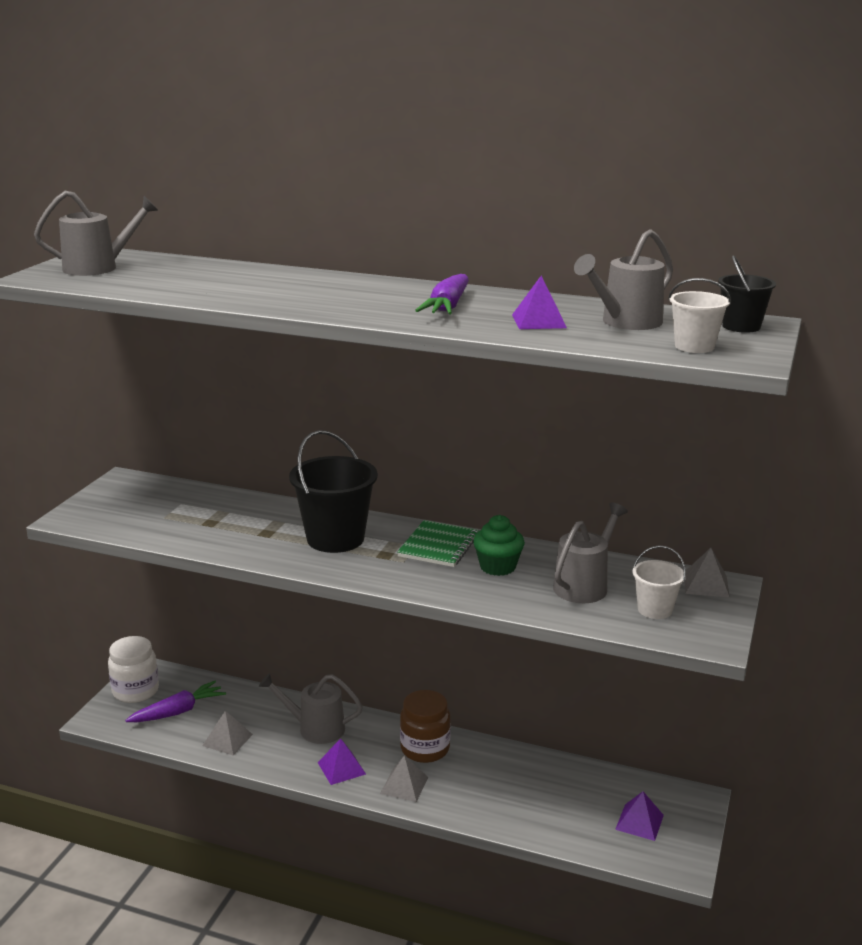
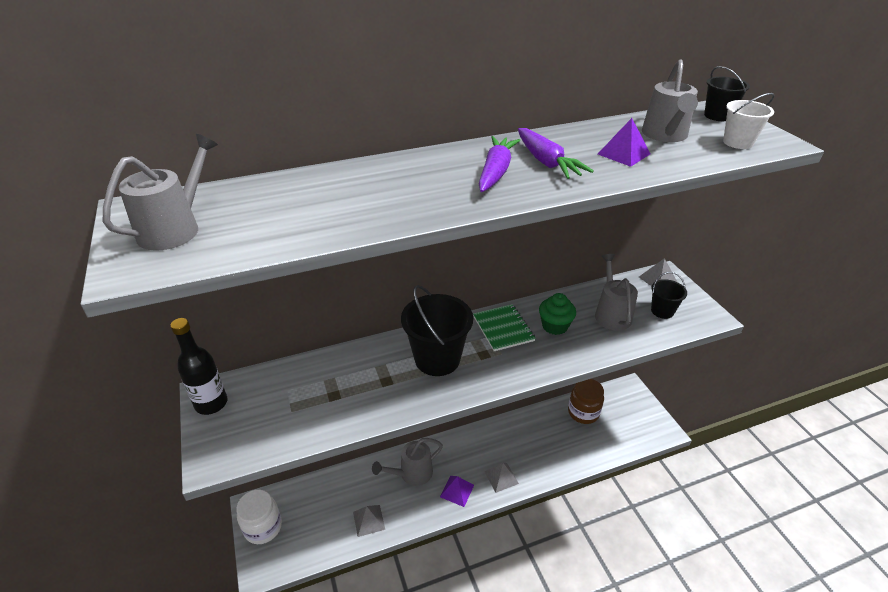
camera: 40 degrees left, 15 degrees up
(117, 487) = (211, 403): none -> black bottle
(178, 711) = (312, 522): purple carrot -> purple carrot (496, 172)
(425, 749) = (485, 445): brown jar -> brown jar (583, 412)
(639, 822) = (623, 418): purple pyramid -> none
(654, 609) = (662, 311): white bucket -> black bucket

